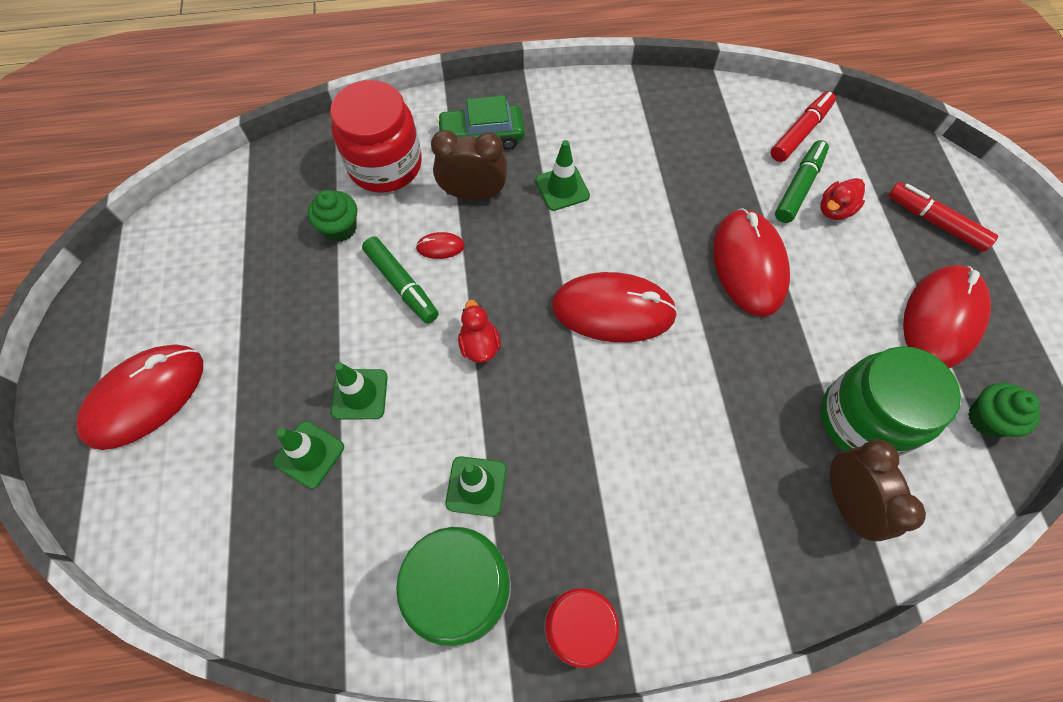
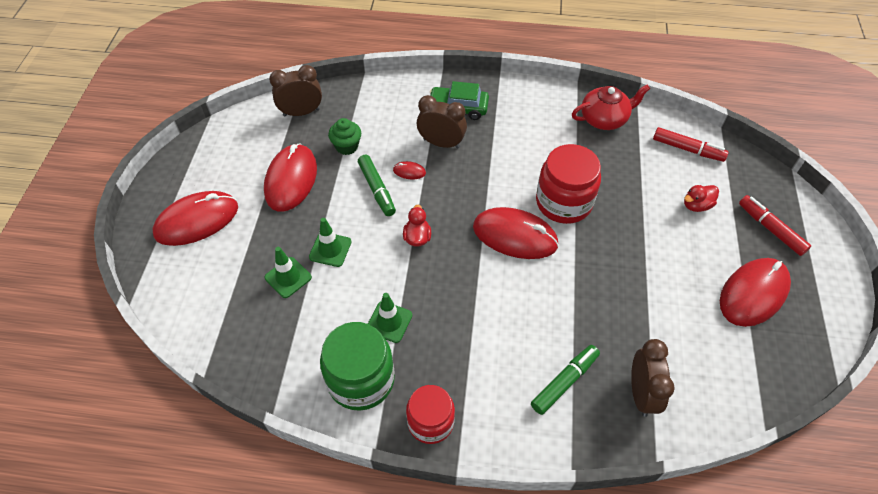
camera: 15 degrees right, 10 degrees down
(259, 190) = (301, 112): none -> brown clock
(385, 165) = (387, 113): red jar -> red jar (563, 202)
(562, 188) = (503, 152): green traffic cone -> none
(682, 111) = (604, 119): none -> red teapot
(748, 264) = (620, 227): red mouse -> red mouse (291, 180)
(799, 187) = (674, 185): green marker -> green marker (564, 382)
(800, 132) = (687, 149): red marker -> red marker turned 60 degrees clockwise
(862, 419) = (671, 344): green jar -> none
(987, 419) = (765, 366): green cupcake -> none

